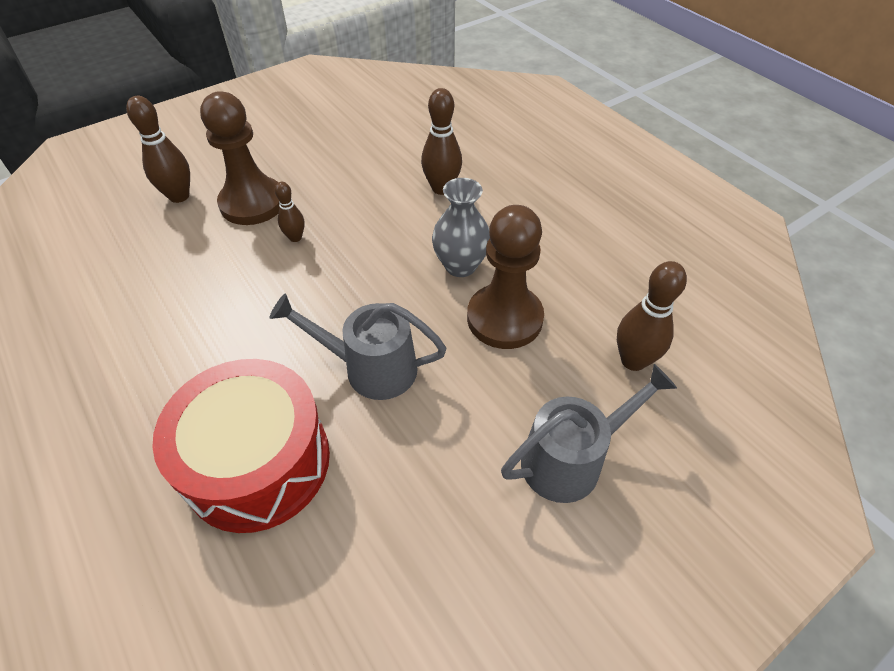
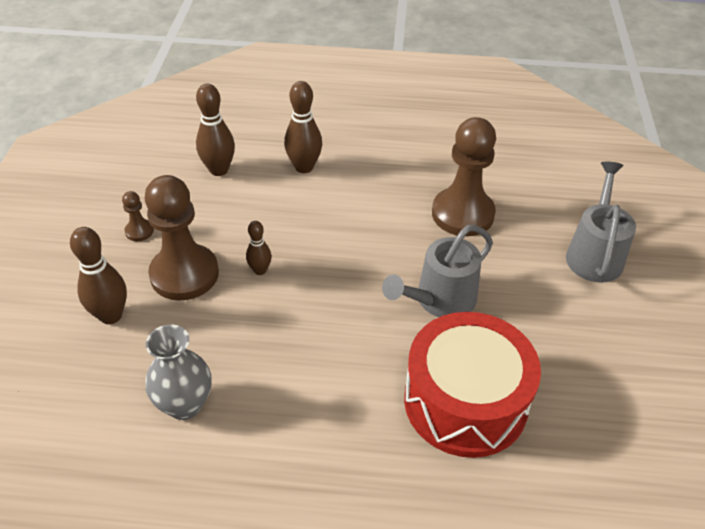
camera: 50 degrees left, 5 degrees down
(274, 156) = (139, 231): none -> brown pawn
(460, 265) = (393, 205): grey vase -> grey vase (185, 404)
(633, 360) = (550, 184): brown bowling pin -> brown bowling pin (219, 170)

